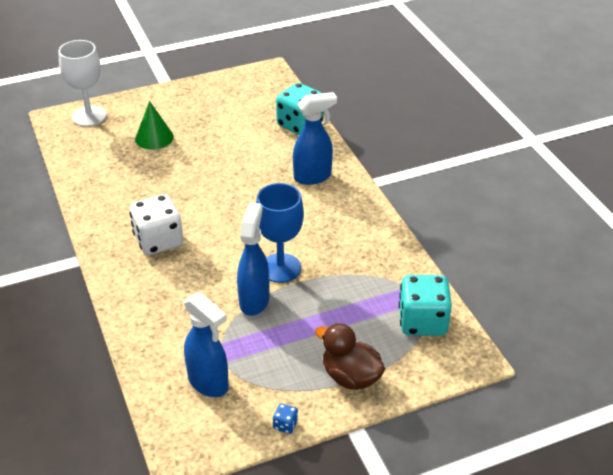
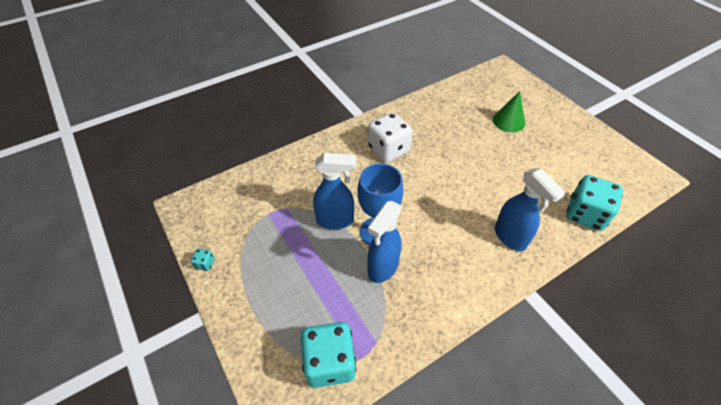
camera: 80 degrees right, 10 degrees up
(89, 116) = (514, 82): white goblet -> none
(209, 383) = (246, 208): blue spray bottle -> blue spray bottle (382, 268)
(285, 425) = (205, 264): blue dice -> turquoise dice
(350, 377) = (255, 305): brown duck -> none

